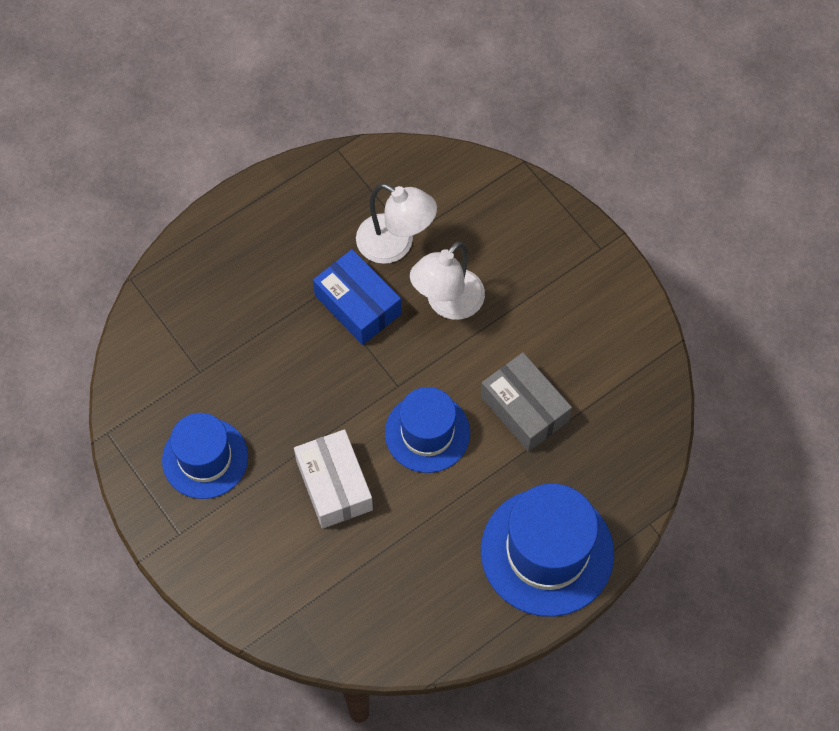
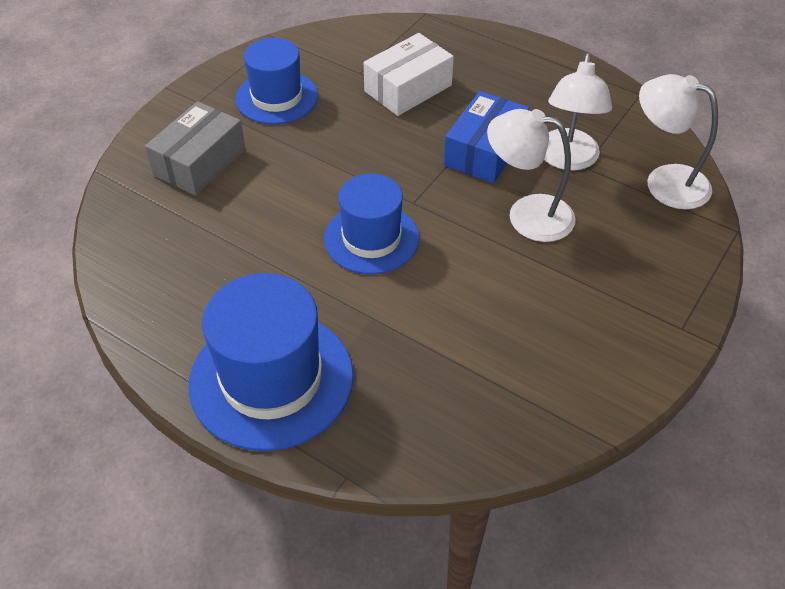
camera: 70 degrees right, 15 degrees down
(334, 485) = (284, 186): white box -> white box (408, 88)
(451, 185) = (664, 182): none -> white lamp
(524, 409) = (438, 311): grey box -> grey box (200, 162)

